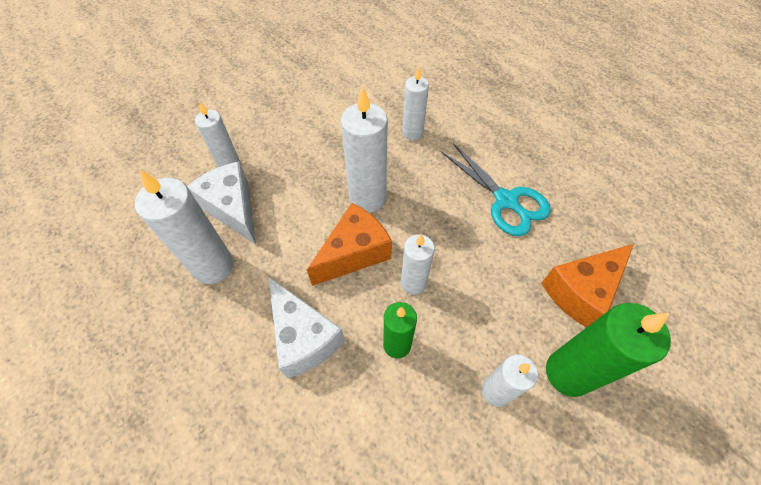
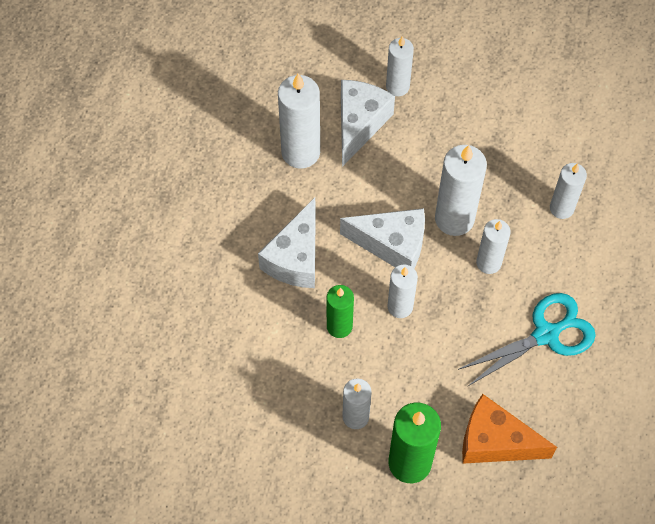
camera: 55 degrees right, 5 degrees up
(354, 253) = (392, 245): orange cheese -> white cheese
(421, 199) = (488, 263): none -> white candle
(506, 200) = (546, 334): turquoise scissors -> turquoise scissors turned 135 degrees counterclockwise

